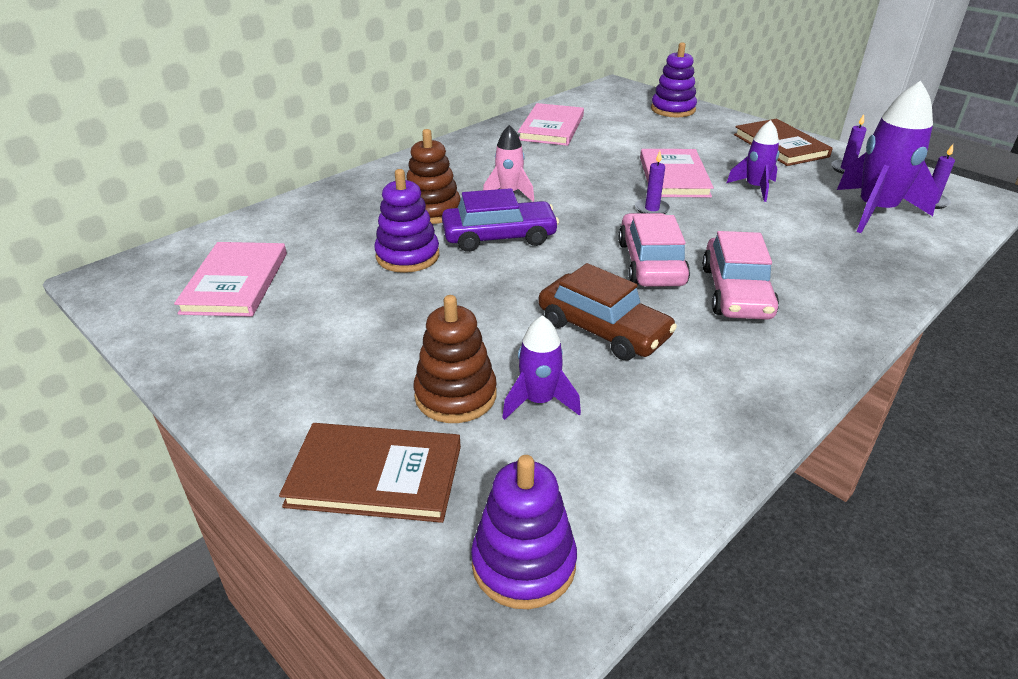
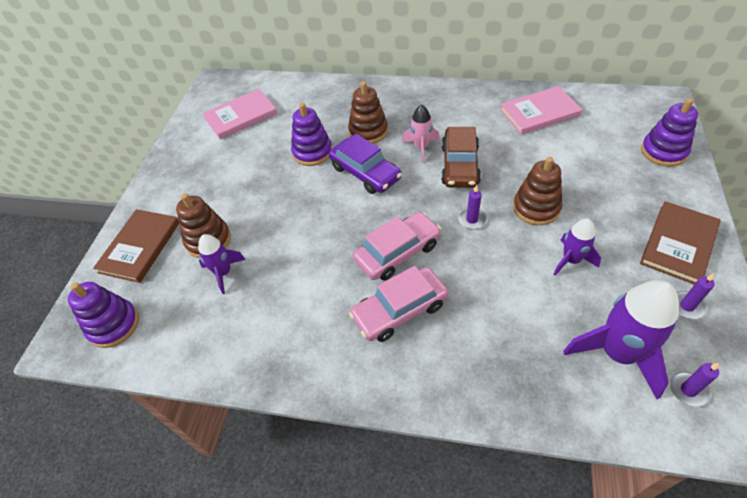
camera: 60 degrees right, 15 degrees up
(375, 476) = (140, 247): brown book -> brown book turned 45 degrees clockwise
(603, 329) = (305, 266): brown car -> brown car (460, 165)
(674, 177) = (536, 208): pink book -> brown stacking toy

